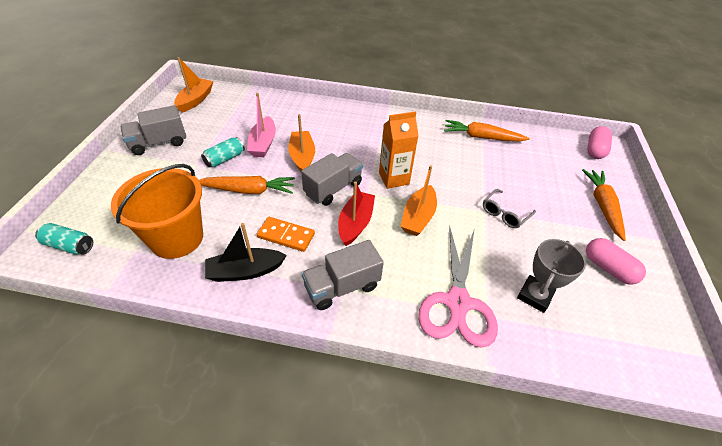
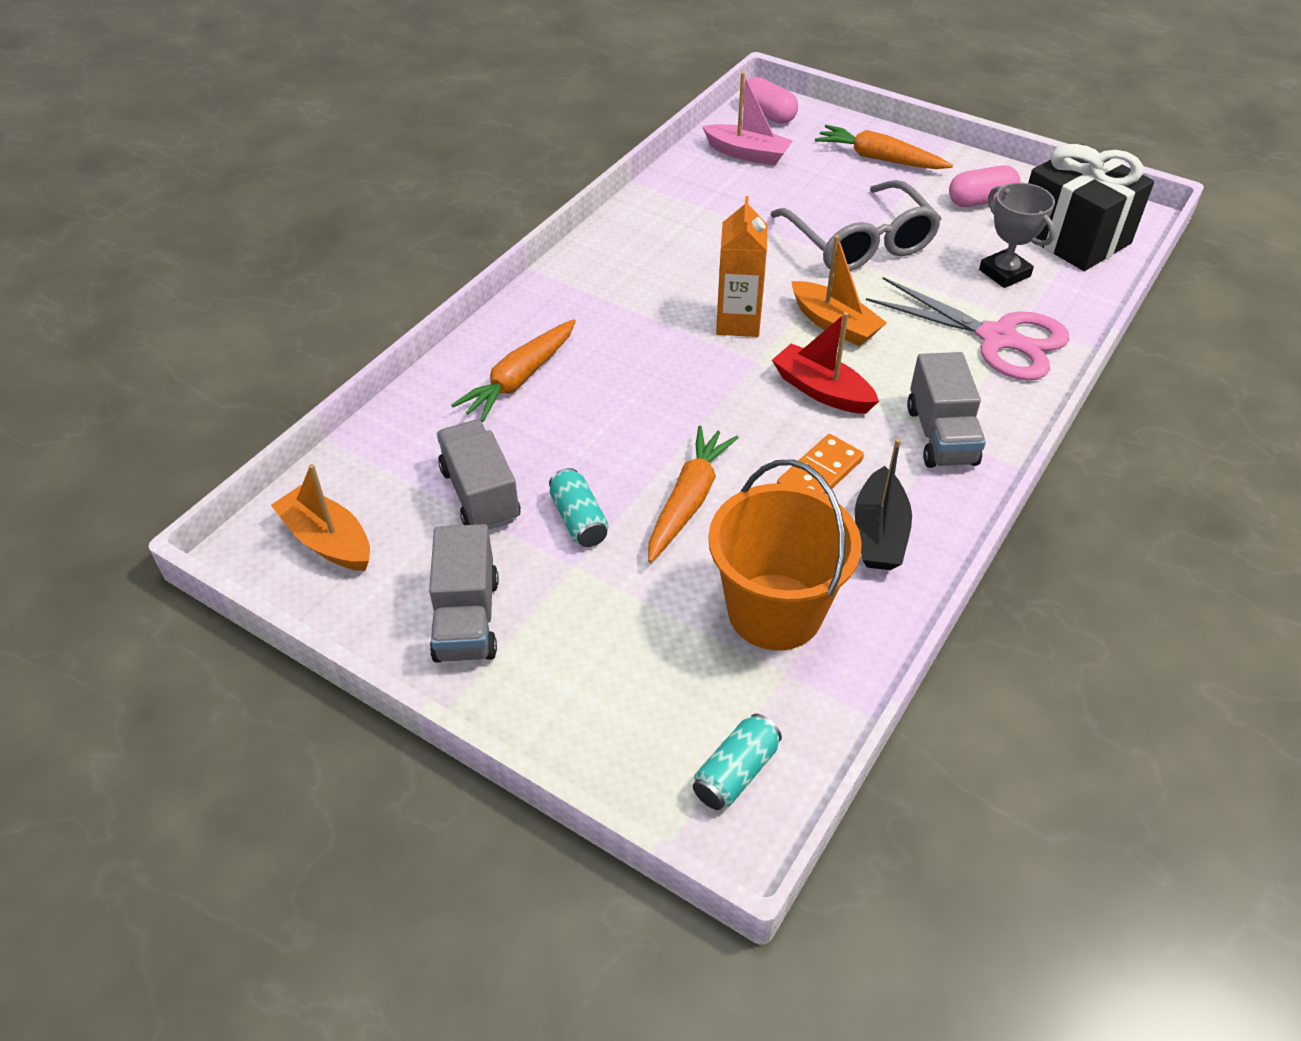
camera: 65 degrees left, 0 degrees up
(263, 143) = (558, 458): pink boat -> pink boat (747, 154)
(302, 157) = (628, 413): orange boat -> none
(333, 188) = (731, 395): grey truck -> grey truck (480, 494)
(482, 137) = (683, 201): orange carrot -> orange carrot (520, 379)
(504, 213) = (859, 243): grey glasses -> grey glasses, size x2.01
(616, 335) = (1072, 237): none -> black gift

